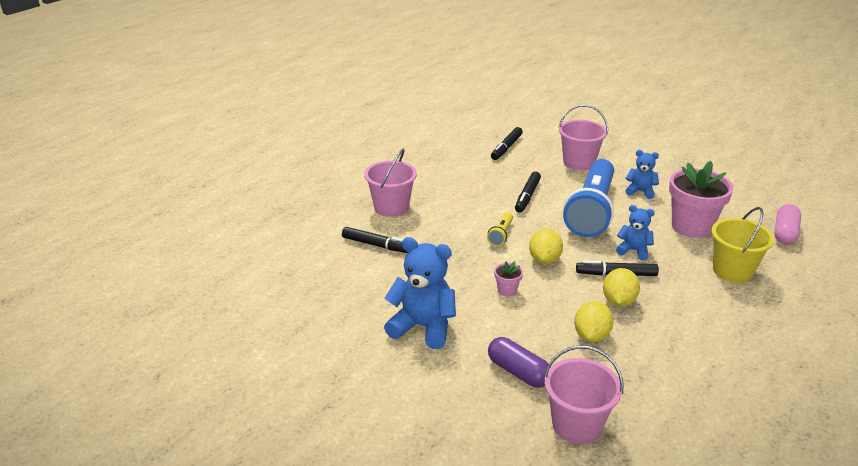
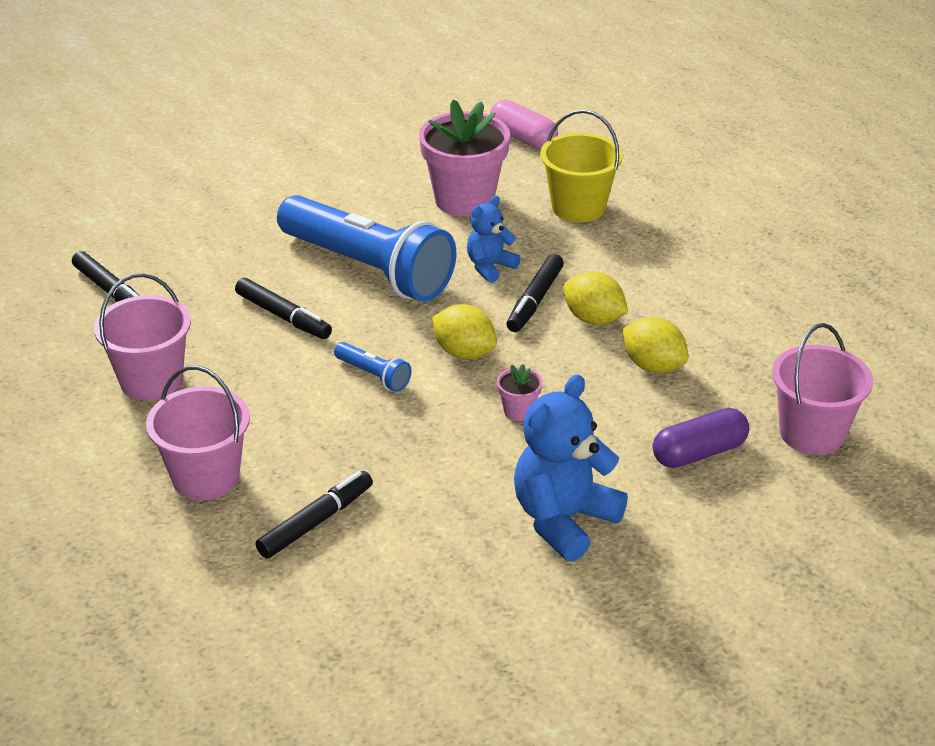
camera: 70 degrees left, 5 degrees up
(501, 235) = (373, 375): yellow flashlight -> blue flashlight
(579, 162) = (222, 234): pink bucket -> pink bucket (151, 380)
(640, 191) = (348, 208): blue teddy bear -> none

